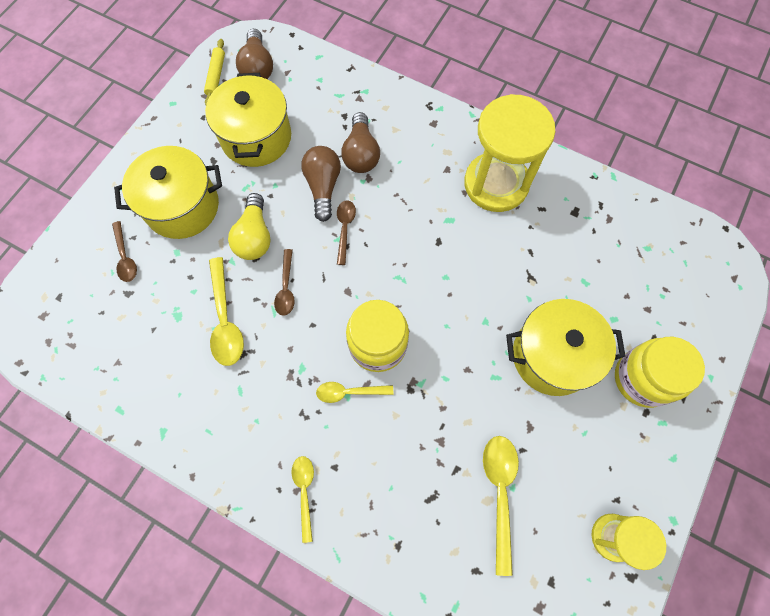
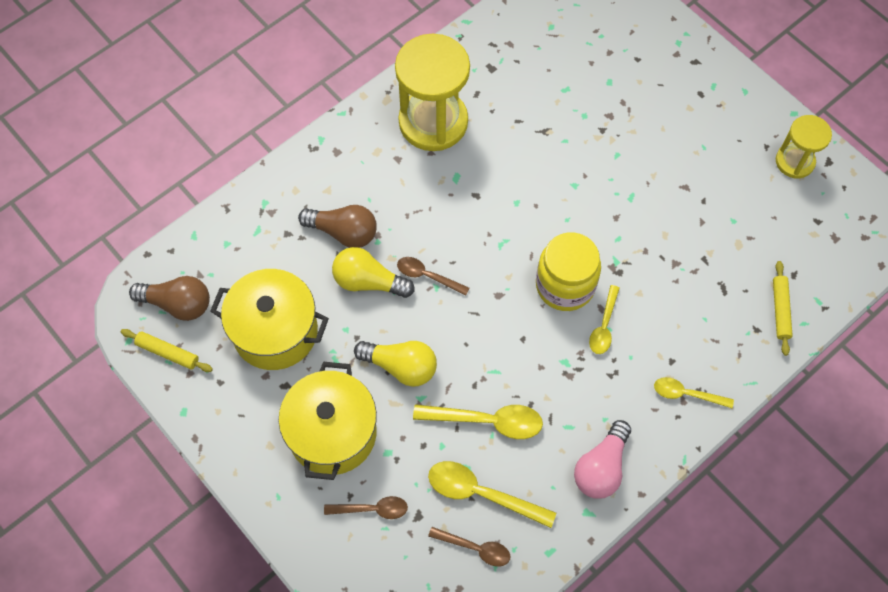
camera: 70 degrees left, 5 degrees down
(208, 432) = (601, 467): none -> pink light bulb
(286, 288) = (473, 352): brown spoon -> brown spoon (475, 548)
(323, 187) = (368, 282): brown light bulb -> yellow light bulb
(429, 566) = (780, 310): none -> yellow rolling pin
(499, 493) = (735, 232): yellow spoon -> yellow spoon (481, 493)
(552, 356) = (626, 144): yellow pot -> none
(642, 379) = (671, 84): yellow jar -> none

